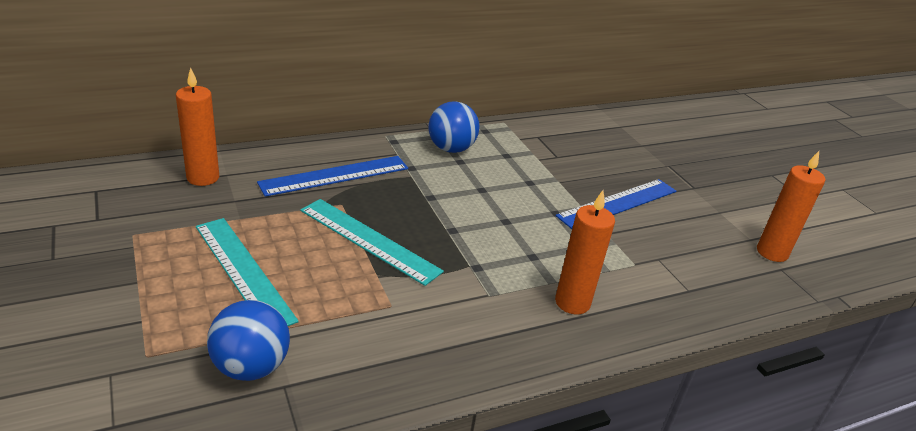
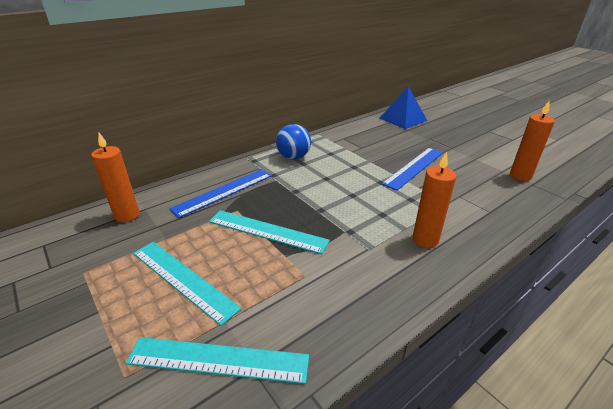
camera: 10 degrees left, 0 degrees up
(251, 367) = (218, 359): blue ball -> turquoise ruler
(646, 126) = (403, 119): none -> blue pyramid

